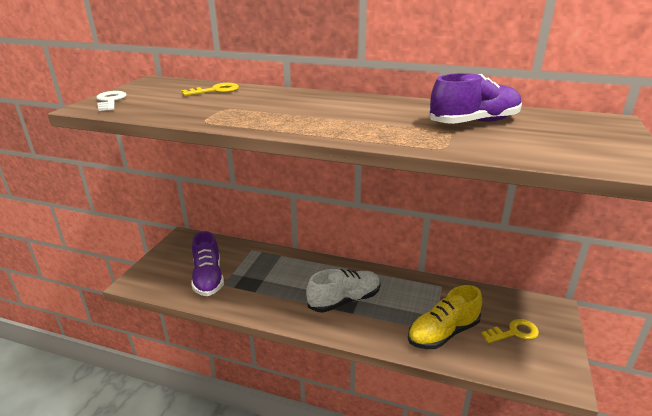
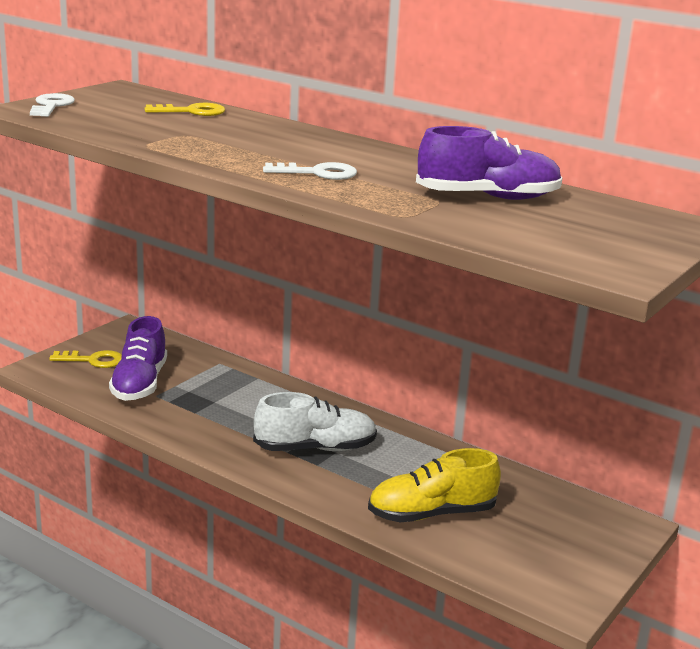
camera: 15 degrees right, 5 degrees down
(346, 123) = (318, 173): none -> white key
(514, 332) = (540, 536): yellow key -> yellow key (93, 360)

